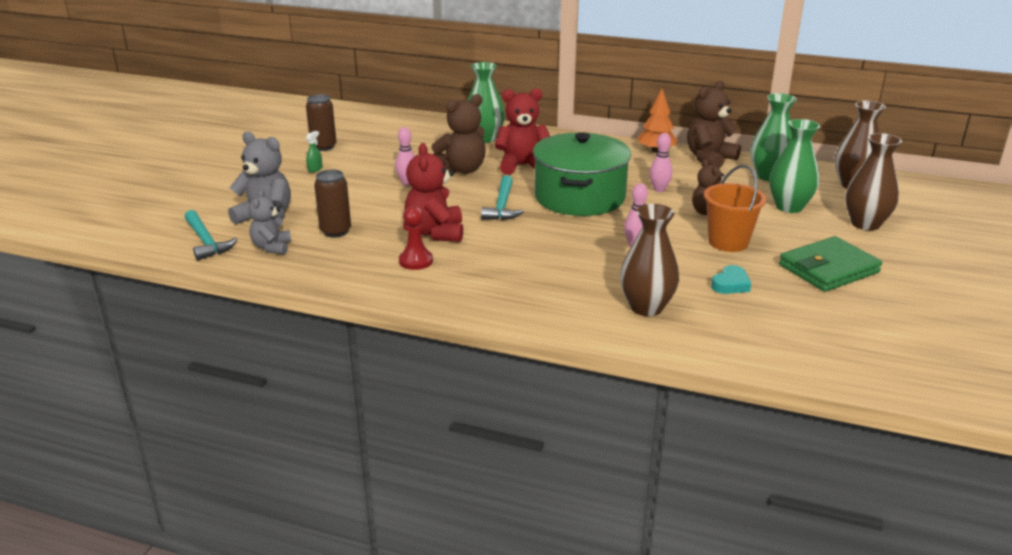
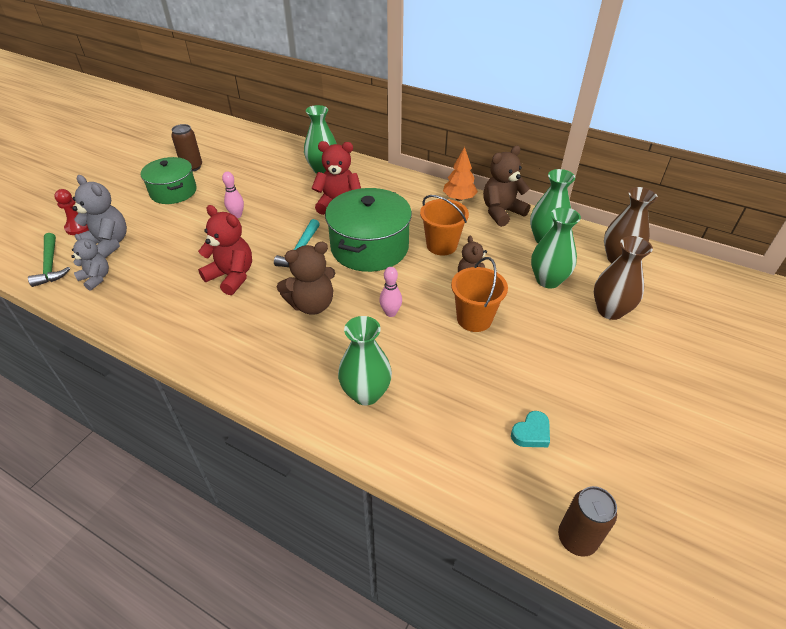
camera: 10 degrees right, 15 degrees up
(206, 241) = (51, 265): turquoise hammer -> green hammer
(272, 247) = (96, 278): grey teddy bear -> grey teddy bear turned 120 degrees clockwise
(315, 169) = (173, 192): green spray bottle -> green pot
(335, 231) = (154, 265): brown can -> brown can (576, 539)
(416, 261) = (200, 309): red pawn -> red pawn (78, 227)
(435, 233) = (232, 276): red teddy bear -> red teddy bear turned 120 degrees clockwise
(462, 169) = (288, 204): brown teddy bear -> brown teddy bear (312, 304)
(646, 307) = (366, 393): brown vase -> green vase
(659, 189) = (441, 245): pink bowling pin -> orange bucket
(730, 284) = (453, 374): turquoise heart -> turquoise heart (531, 433)
(828, 269) = (552, 365): green wallet -> none

